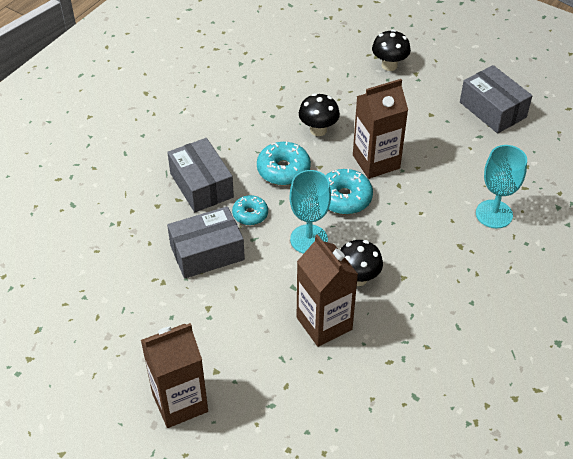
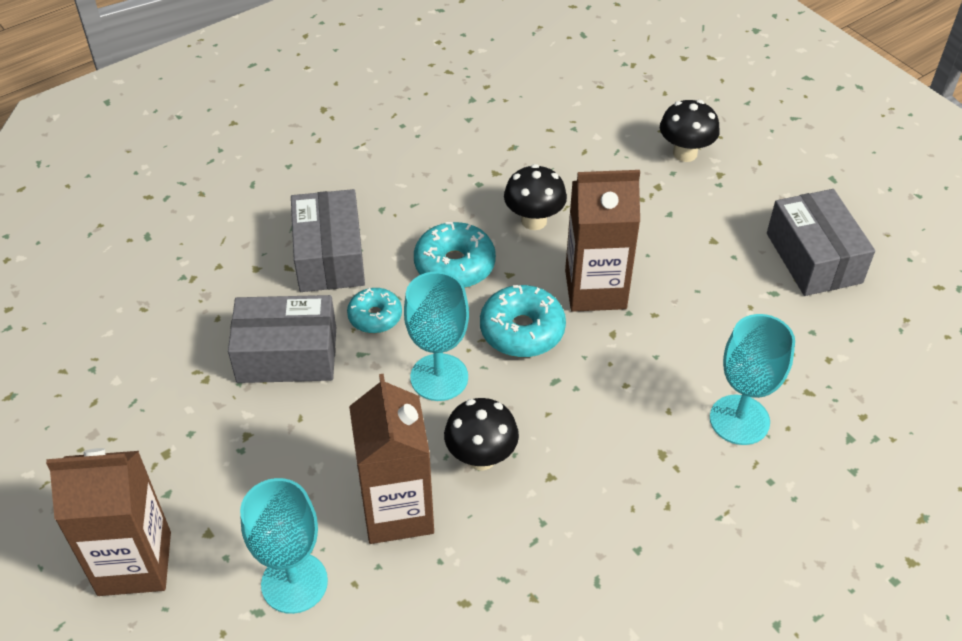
camera: 20 degrees right, 0 degrees up
(284, 382) = (294, 583): none -> turquoise goblet

